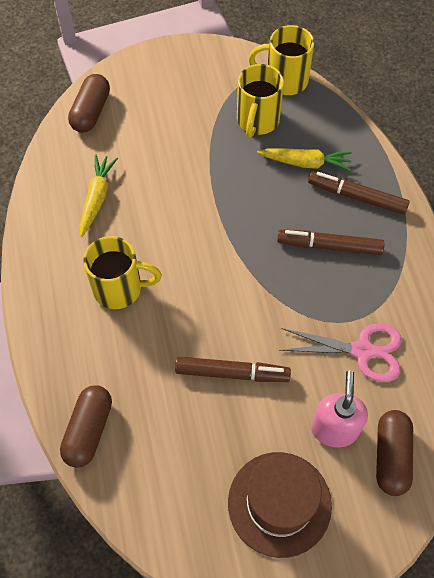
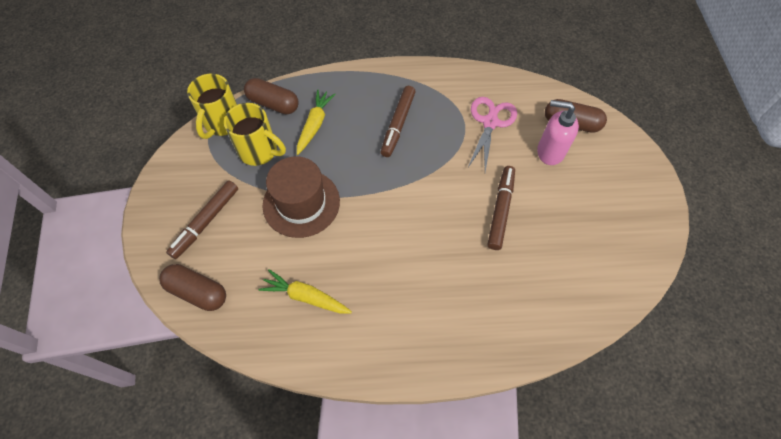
camera: 80 degrees left, 0 degrees up
(88, 430) = (544, 327): brown capsule -> brown capsule (273, 104)
(119, 288) = (409, 287): yellow mug -> none
(279, 503) = (605, 196): brown hat -> brown hat (301, 203)
(357, 197) = (357, 98): brown marker -> brown marker (205, 222)

